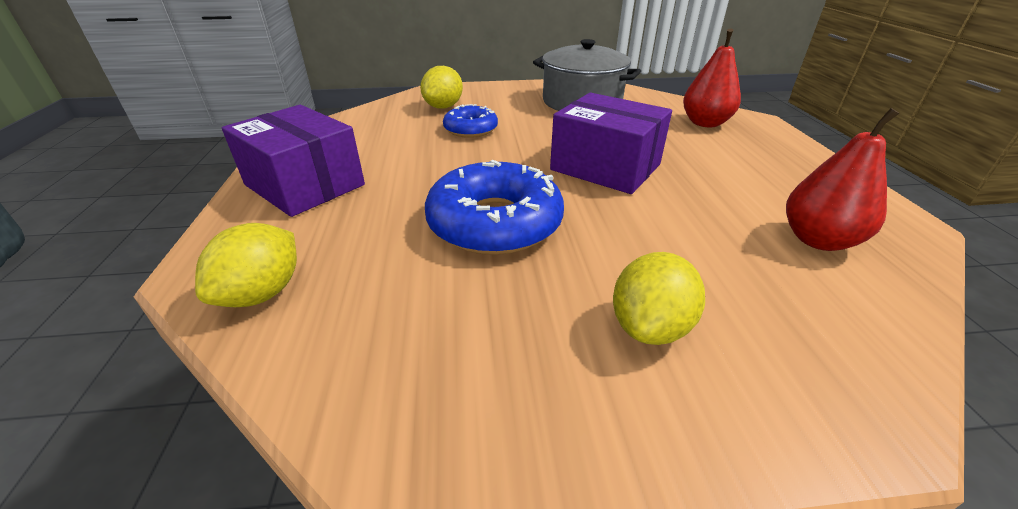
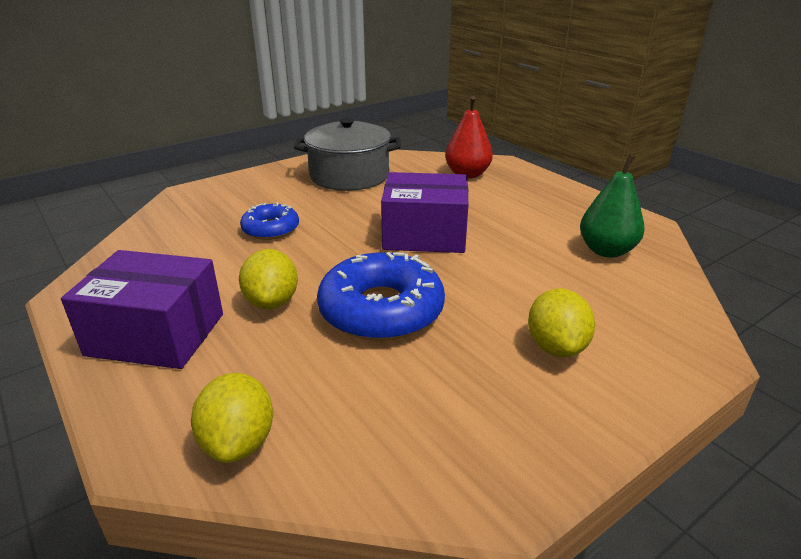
camera: 30 degrees left, 5 degrees down
(443, 107) = (216, 211): yellow lemon -> yellow lemon (272, 302)
(818, 240) = (606, 251): red pear -> green pear

